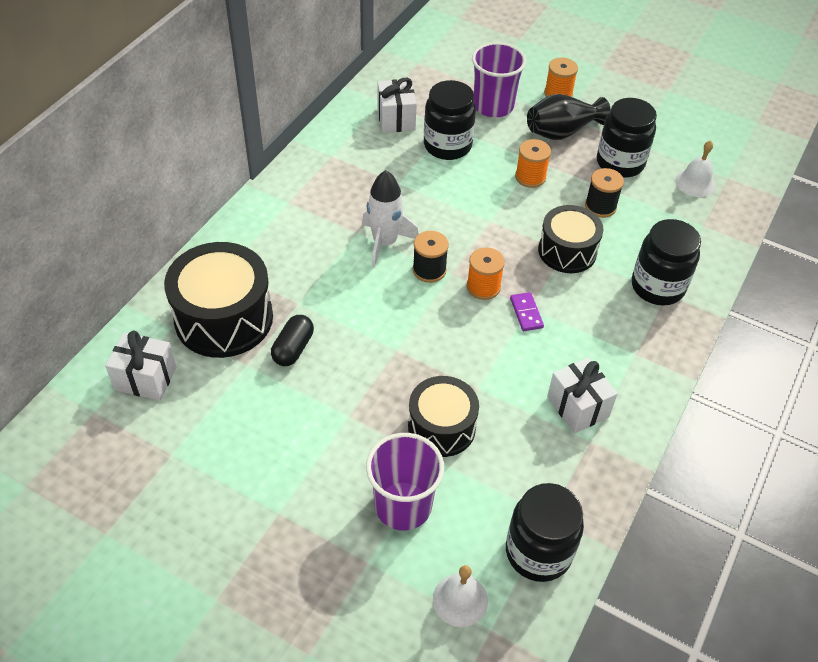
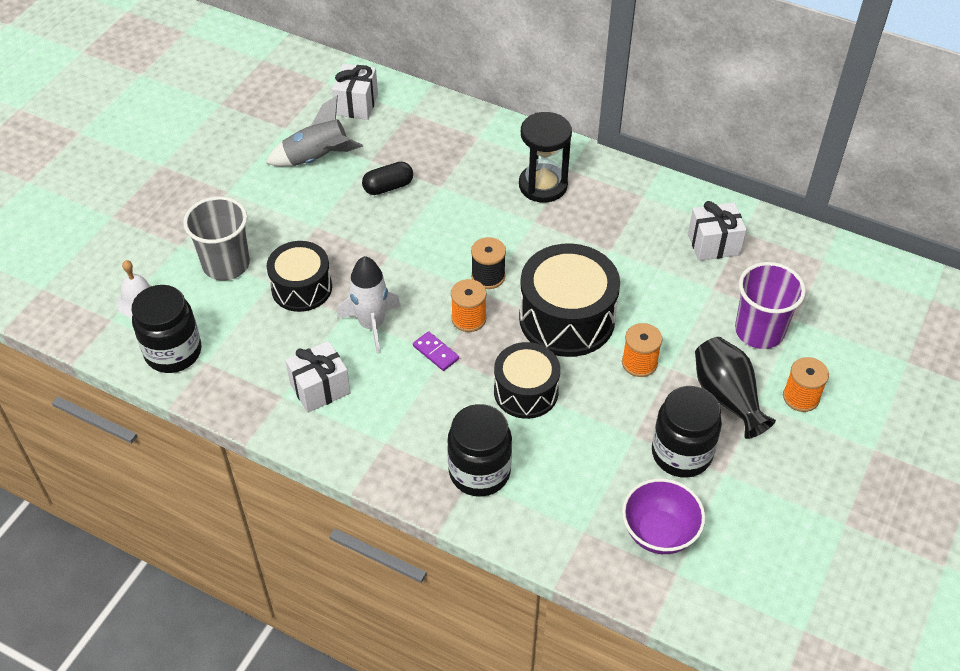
camera: 90 degrees right, 0 degrees up
(224, 318) = (420, 141): black drum -> black drum (567, 318)
(235, 418) = (317, 158): none -> grey rocket
(293, 348) = (388, 187): black capsule -> black capsule turned 45 degrees counterclockwise
(308, 222) = (543, 185): none -> black hourglass
(385, 243) = (522, 242): white rocket -> white rocket (372, 325)
(403, 506) = (226, 264): purple cup -> grey cup
(447, 146) = (678, 289): black jar -> none
(526, 313) = (436, 352): purple domino -> purple domino turned 60 degrees clockwise
(600, 206) = (601, 427): black spool -> none
(695, 183) = (659, 532): white bell -> purple bowl

